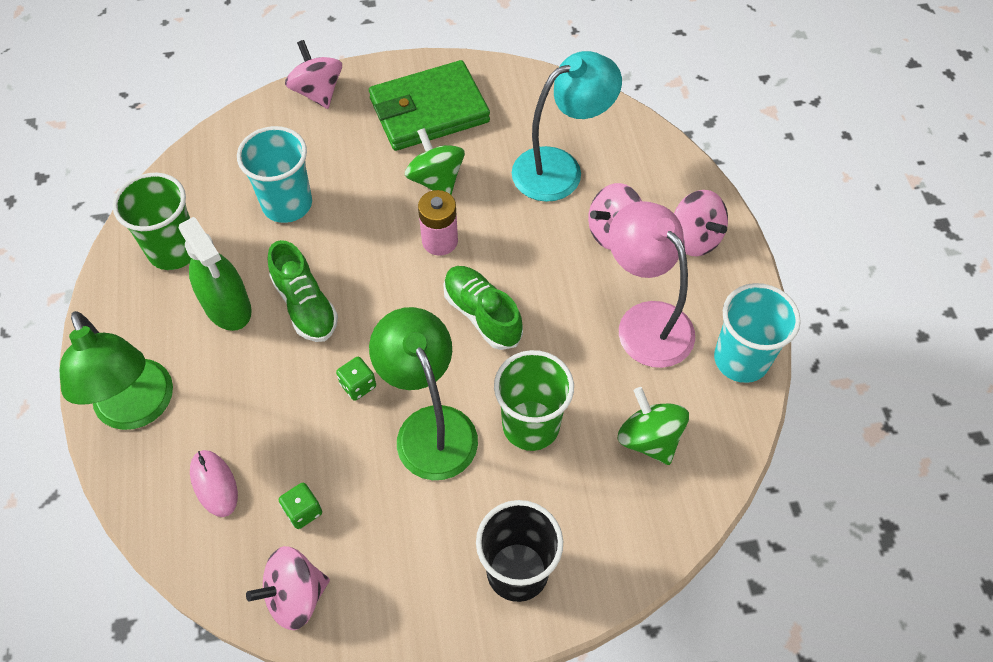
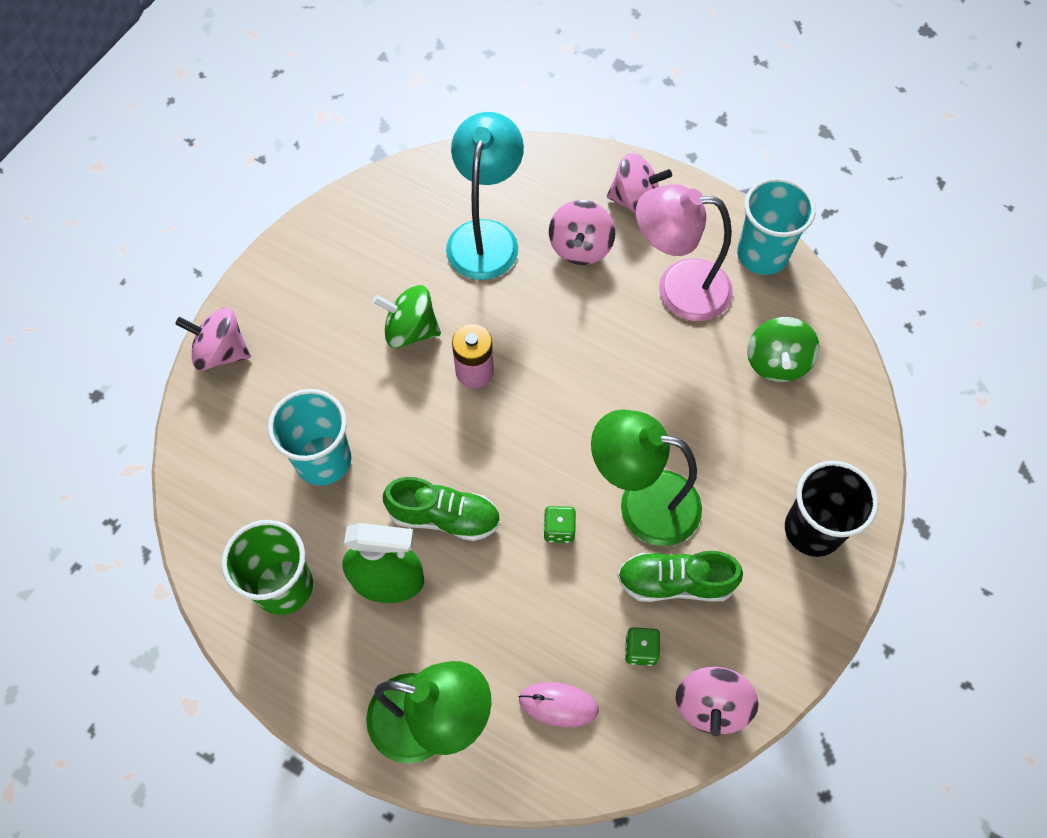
camera: 50 degrees left, 5 degrees up
(429, 110) = (332, 283): green wallet -> none
(482, 314) = (573, 392): green shoe -> green shoe (675, 582)
(531, 425) = (700, 431): green cup -> none
(649, 439) = (776, 362): green spinning top -> green spinning top turned 90 degrees counterclockwise

